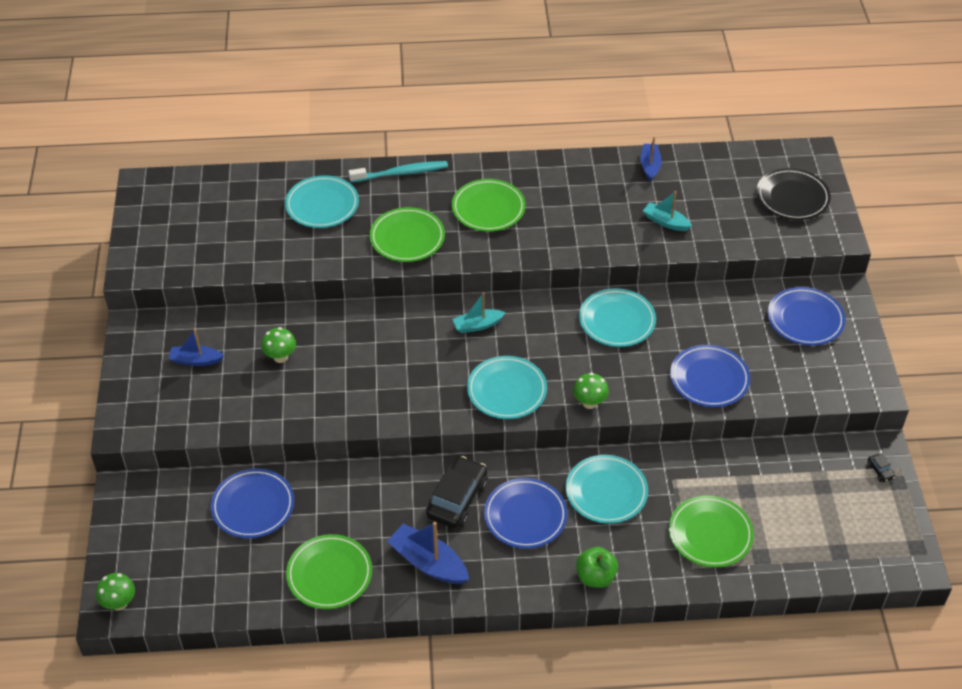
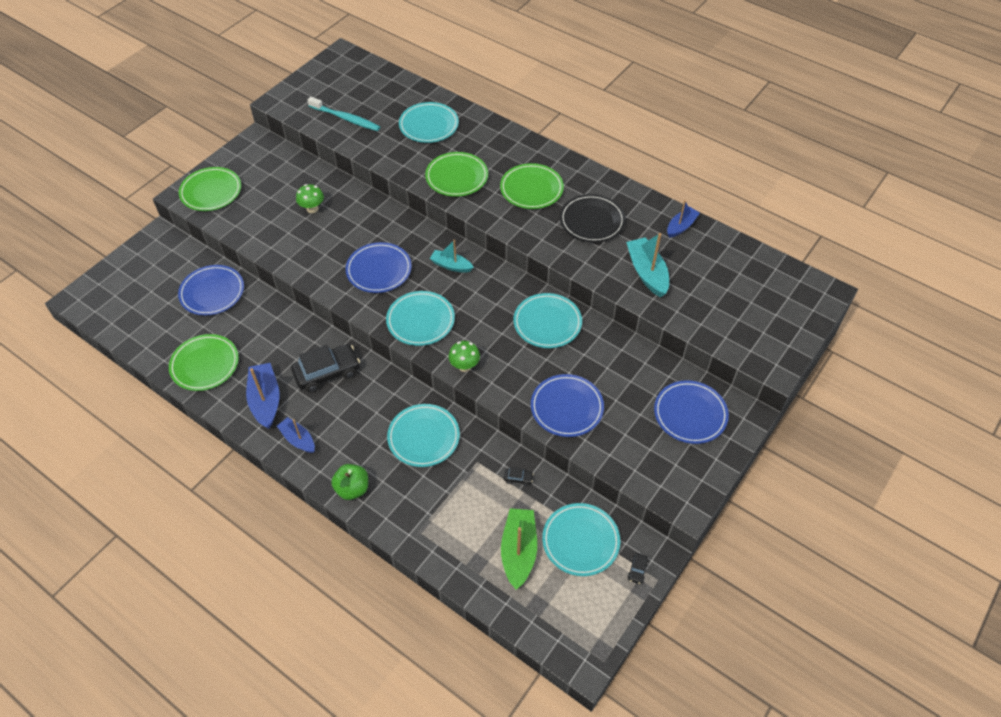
camera: 40 degrees right, 5 degrees up
(119, 603) = (85, 298): green mushroom -> none
(196, 360) = (265, 180): blue boat -> blue boat (298, 439)
(400, 173) = (501, 133): turquoise toothbrush -> turquoise toothbrush (345, 118)
(525, 516) = (355, 414): blue plate -> blue plate (379, 270)
(665, 222) = (647, 273): turquoise boat -> turquoise boat, size x1.57
(710, 534) = (460, 519): green plate -> green plate (211, 192)
(719, 468) = (518, 478): none -> black car
(782, 523) = (519, 551): none -> green boat
(792, 197) = (769, 314): black plate -> black plate (592, 221)
(818, 480) = (580, 541): none -> turquoise plate

